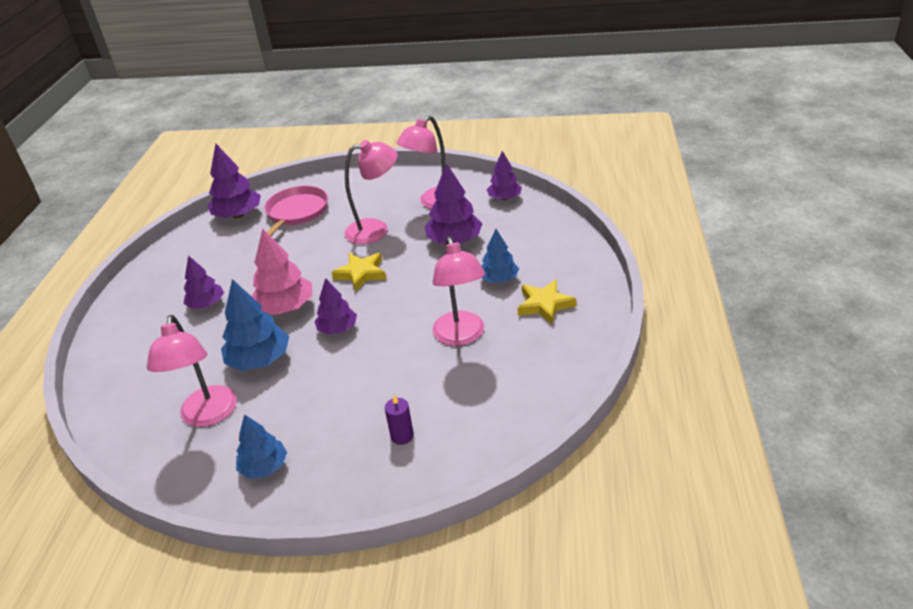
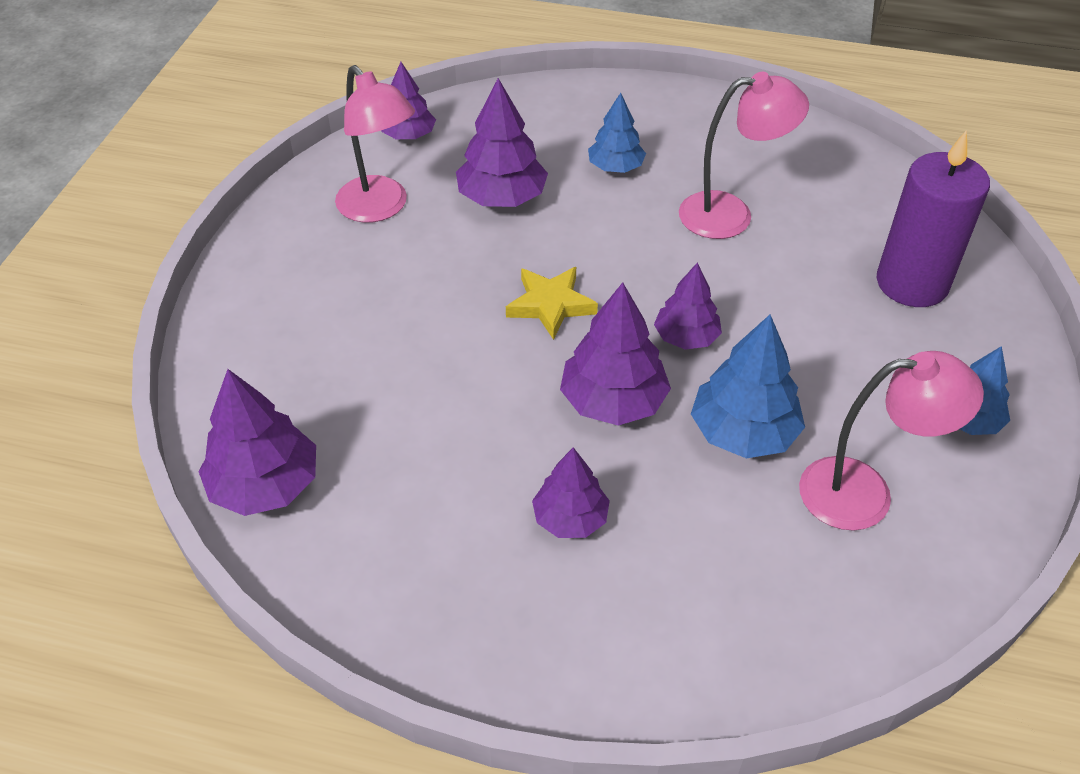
camera: 85 degrees left, 10 degrees up
(285, 307) = (613, 401): pink tree -> purple tree
(296, 212) = (309, 388): pink pan -> none
(376, 229) = (427, 281): pink lamp -> none
(402, 436) = (912, 283): purple candle -> purple candle, size x2.41
(544, 304) = (683, 137): yellow star -> none

